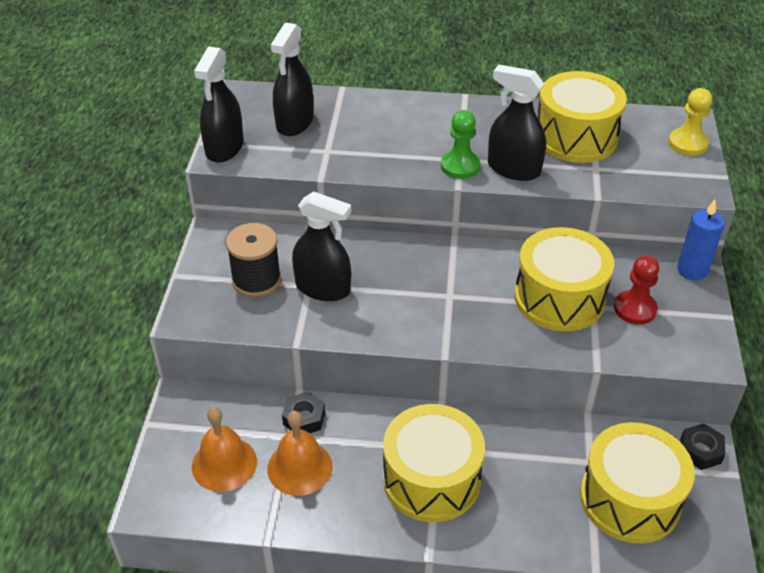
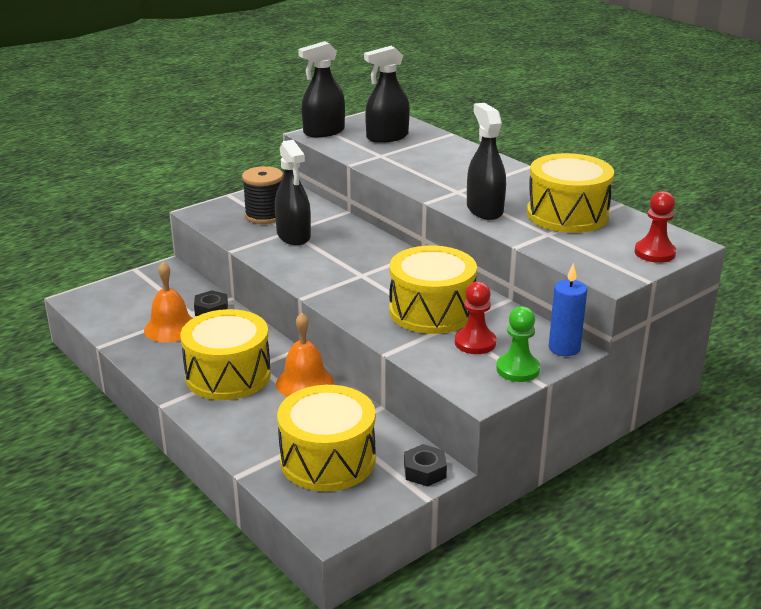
camera: 45 degrees right, 15 degrees down
(224, 463) = (139, 304): orange bell -> orange bell (304, 382)
(460, 166) = (450, 194): green pawn -> green pawn (517, 369)
(687, 143) = (654, 253): yellow pawn -> red pawn

